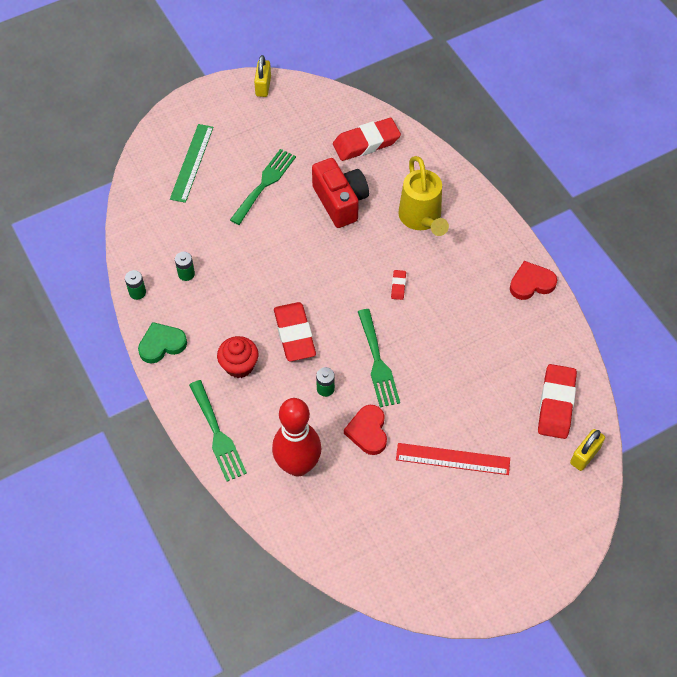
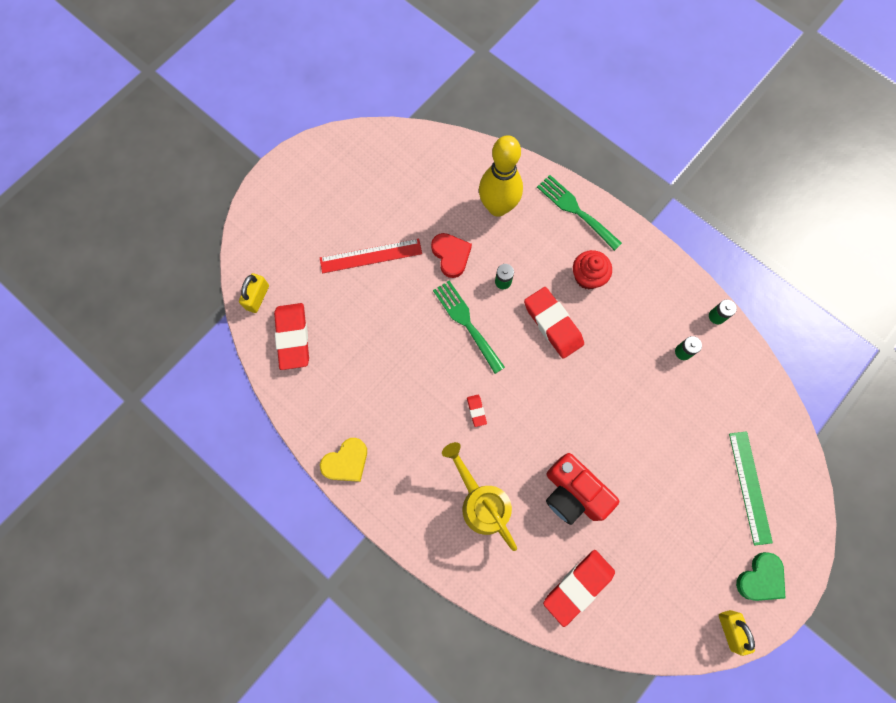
camera: 160 degrees right, 15 degrees up
(162, 344) = (665, 273): green heart -> green heart (761, 578)
(265, 184) = (661, 487): green fork -> none
(298, 465) = (498, 207): red bowling pin -> yellow bowling pin
(531, 283) = (346, 462): red heart -> yellow heart

